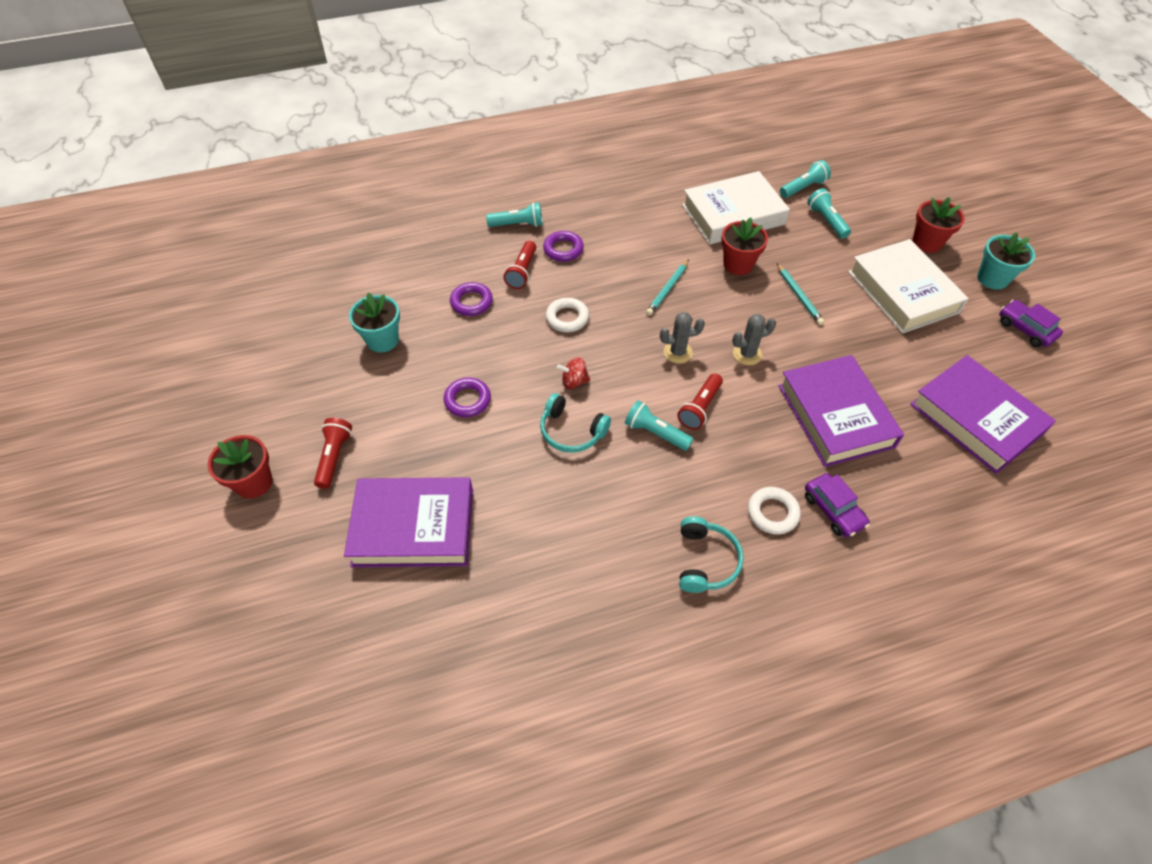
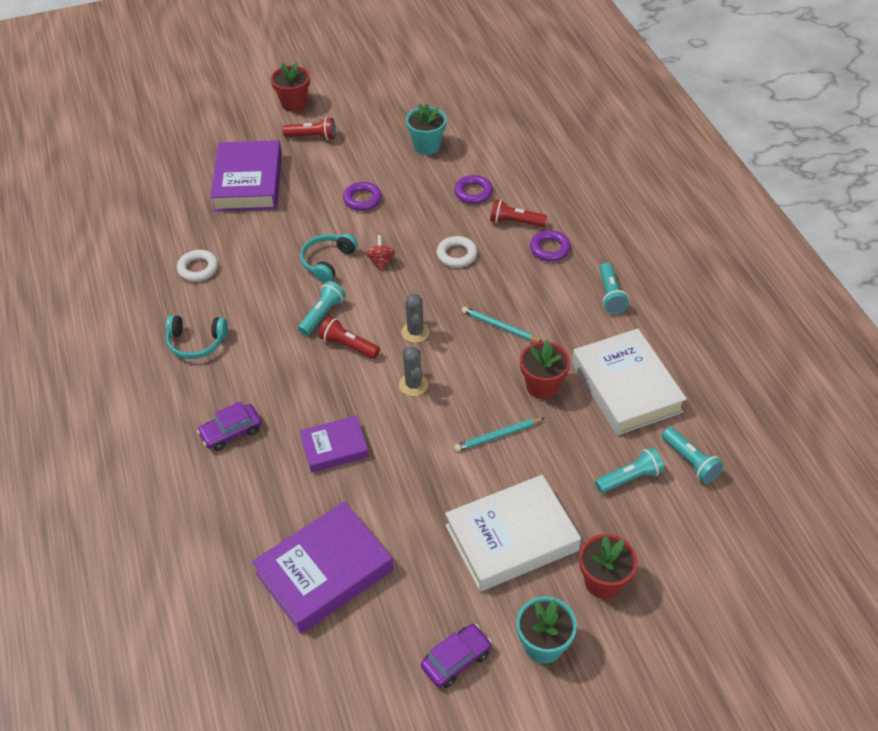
camera: 90 degrees right, 5 degrees down
(518, 224) = (582, 215): turquoise flashlight -> turquoise flashlight (610, 295)
(772, 513) = (234, 389): white ring -> white ring (198, 268)
(835, 416) = (334, 447): purple book -> purple book, size x0.58

